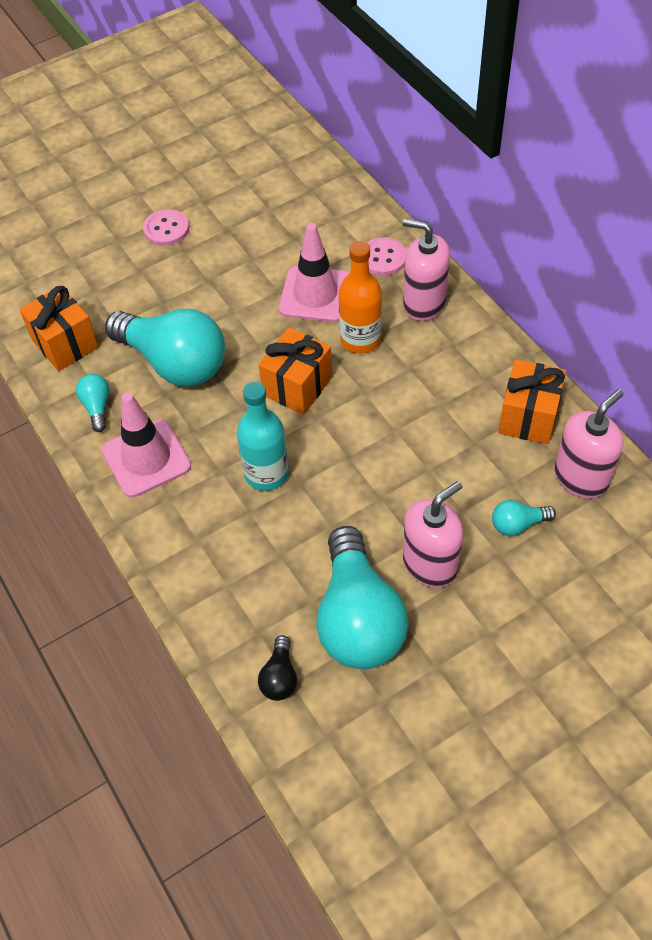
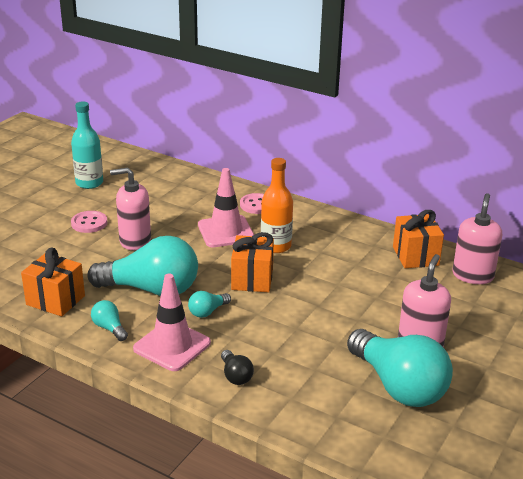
camera: 30 degrees left, 25 degrees down
(266, 474) = (269, 329): turquoise bottle -> turquoise bottle (89, 183)
(279, 677) = (373, 436): black light bulb -> black light bulb (235, 376)
(424, 303) = (302, 220): pink soap dispenser -> pink soap dispenser (135, 241)
(517, 524) = (456, 308): turquoise light bulb -> turquoise light bulb (207, 312)

